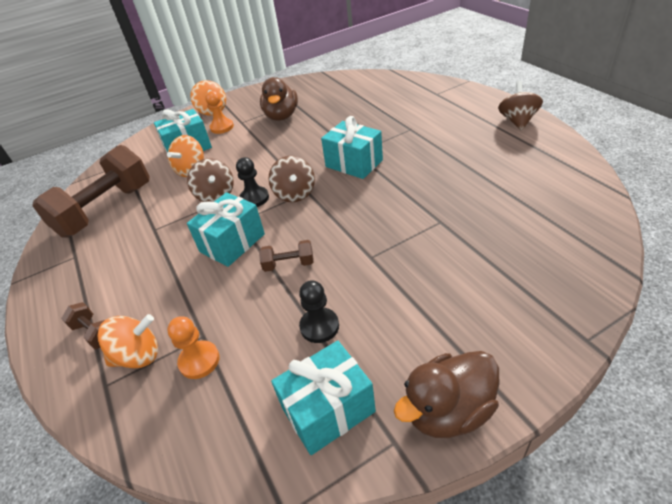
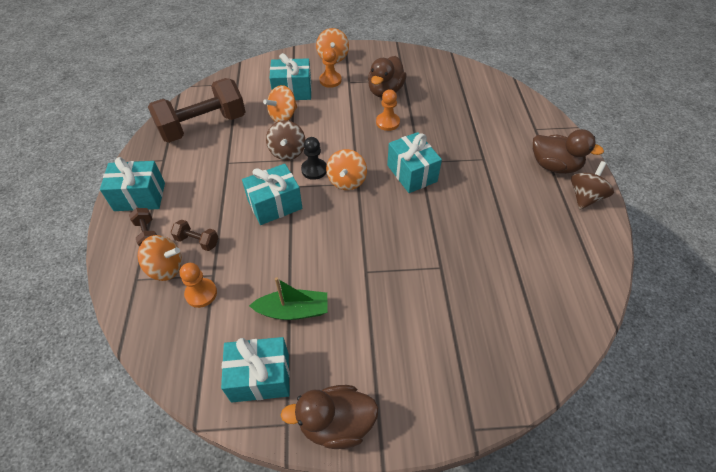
camera: 20 degrees right, 10 degrees up
(63, 301) = (140, 197): none -> turquoise gift
(289, 264) = (303, 246): brown dumbbell -> brown dumbbell (197, 241)
(294, 194) = (346, 181): brown spinning top -> orange spinning top
(301, 136) = (387, 122): none -> orange pawn
(319, 326) = (293, 310): black pawn -> green boat
(473, 111) = (554, 166): none -> brown duck

